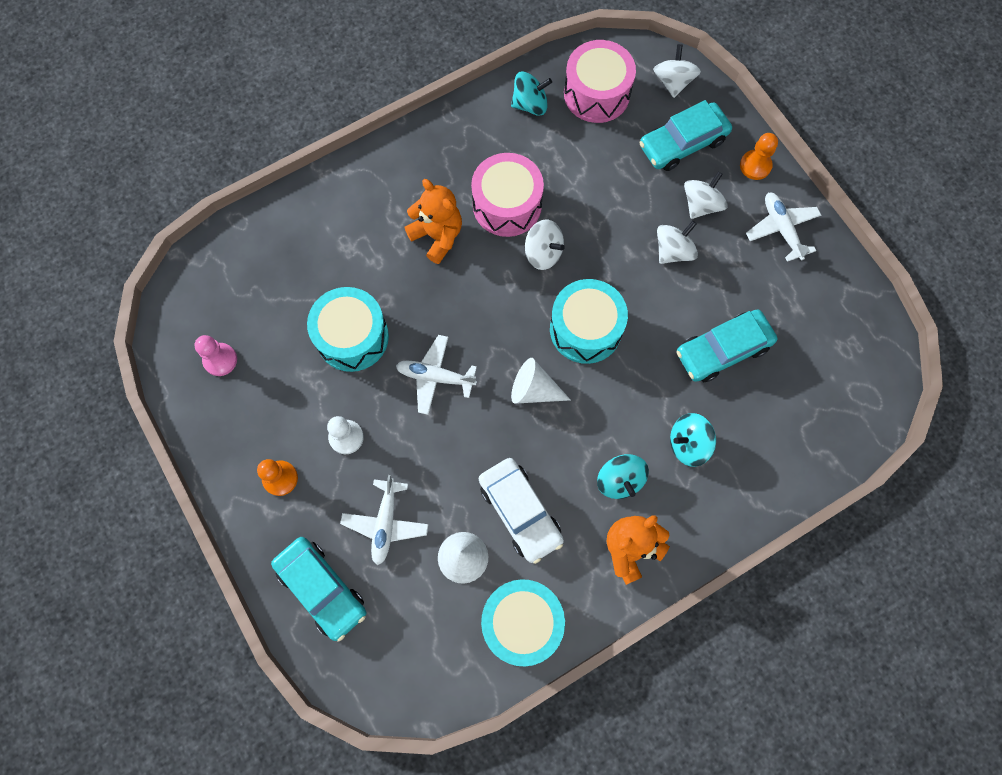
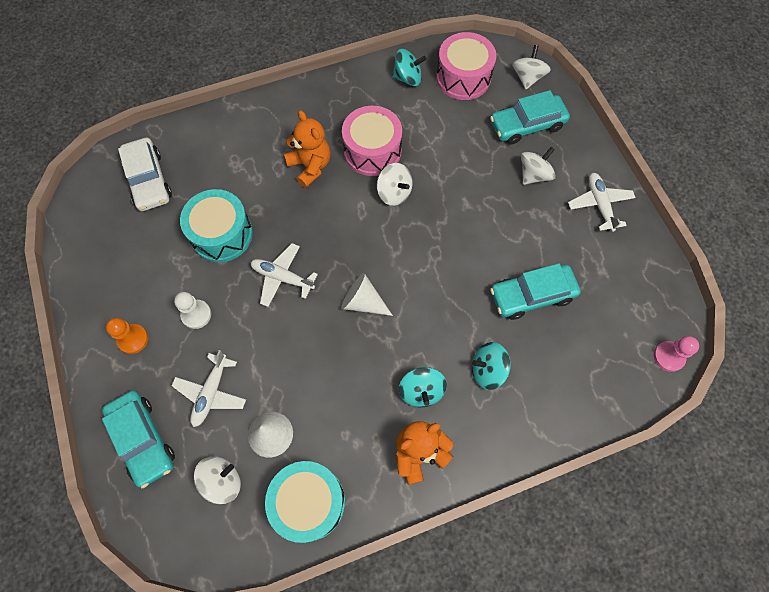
camera: 10 degrees right, 5 degrees down
(220, 360) = (110, 235): pink pawn -> pink pawn (668, 357)
(520, 512) = (329, 403): white car -> white car (148, 180)
(585, 329) = (417, 259): turquoise drum -> none
(673, 251) = (504, 208): white spinning top -> white spinning top (222, 481)
(755, 166) = (585, 151): orange pawn -> none

